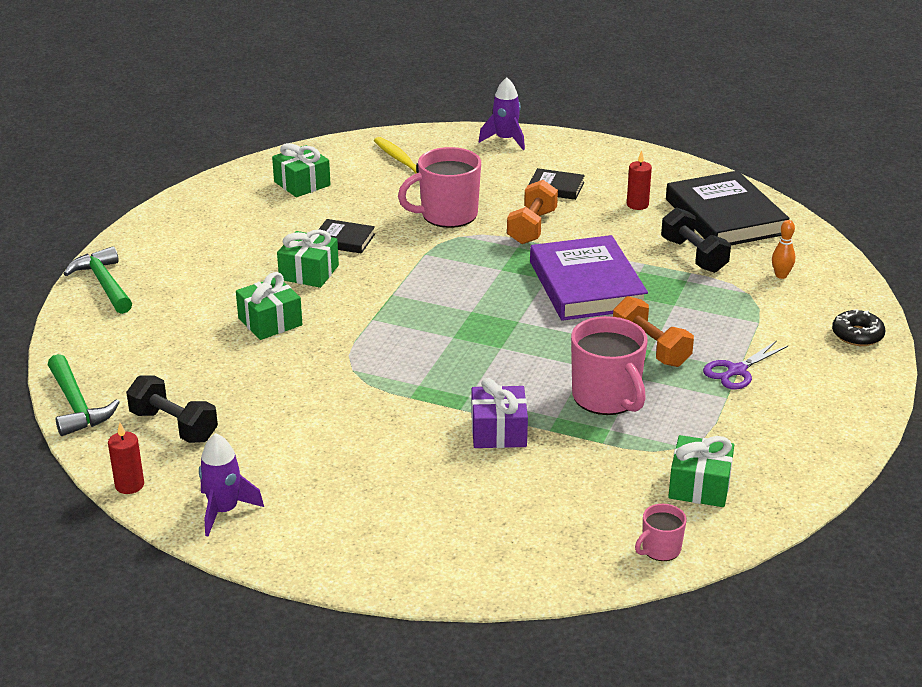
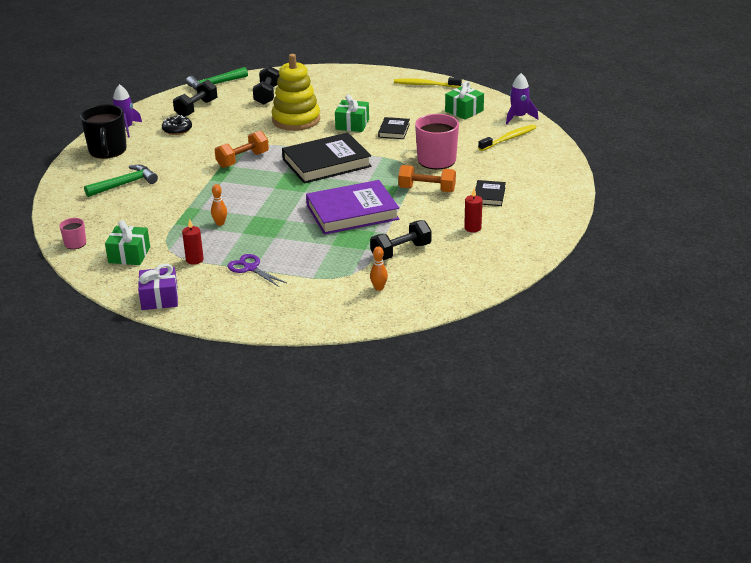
camera: 85 degrees right, 0 degrees up
(104, 284) = (330, 74): green hammer -> green hammer (125, 184)
(129, 485) = (149, 105): red candle -> red candle (194, 260)
(155, 348) = (267, 95): none -> black dumbbell
(196, 205) = (425, 85): none -> yellow toothbrush
(270, 322) = (296, 120): green gift -> yellow stacking toy
(314, 530) = (107, 151): none -> black mug
(498, 431) = (187, 192): purple gift -> purple gift (159, 298)
(505, 140) = (559, 173): purple rocket -> purple rocket (518, 117)
(606, 397) = (220, 223): pink mug -> orange bowling pin
(650, 348) = (276, 237): orange dumbbell -> orange dumbbell (242, 160)
(724, 216) = (465, 265): black book -> black book (326, 163)
(857, 335) = (298, 318): black donut -> black donut (177, 130)

